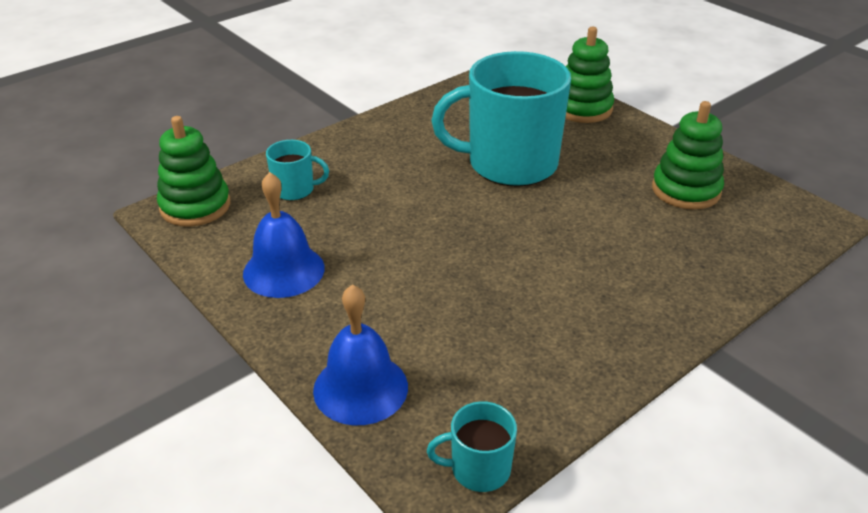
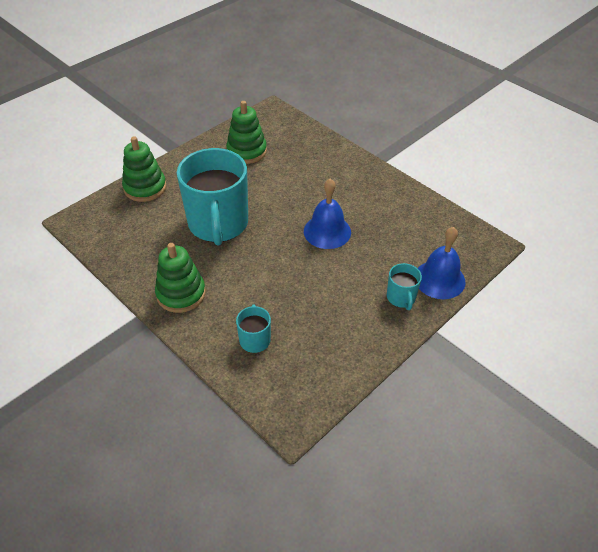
camera: 95 degrees left, 10 degrees up
(195, 206) = (281, 401): green stacking toy -> green stacking toy (181, 294)
(284, 270) = (349, 330): blue bell -> blue bell (327, 231)
(479, 469) = (475, 233): turquoise mug -> turquoise mug (401, 297)

